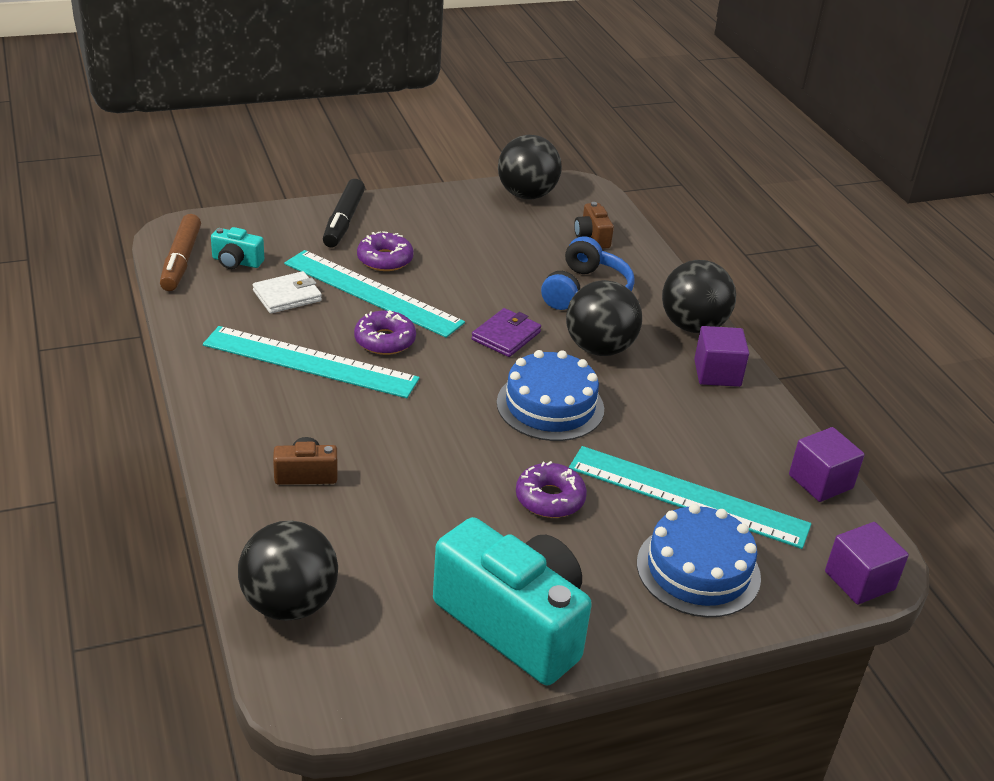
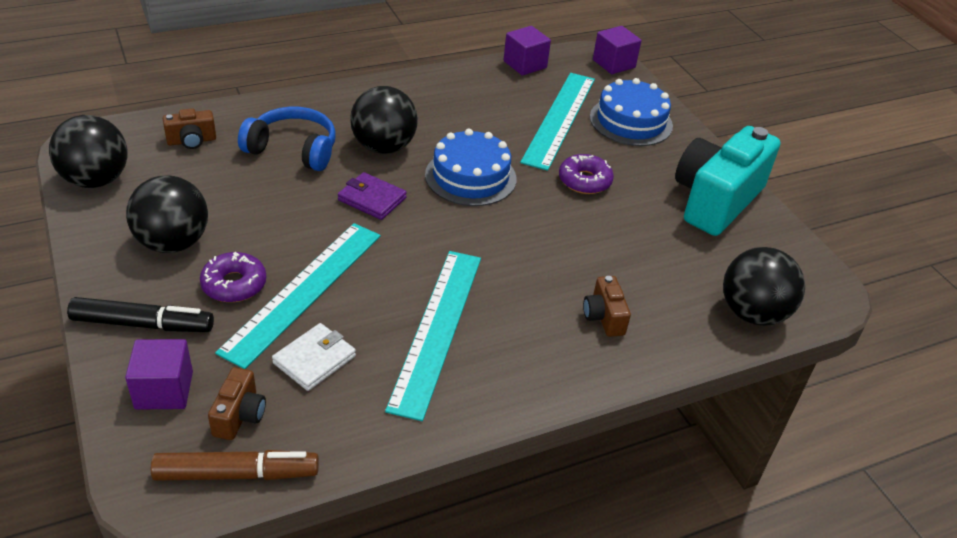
camera: 95 degrees left, 5 degrees up
(236, 262) = (240, 415): turquoise camera -> brown camera
(287, 296) = (314, 359): white wallet -> white wallet turned 75 degrees clockwise
(385, 340) = (391, 277): purple donut -> none
(692, 326) = (343, 97): black ball -> black ball (173, 243)
(717, 373) = (408, 92): purple cube -> purple cube (164, 390)

